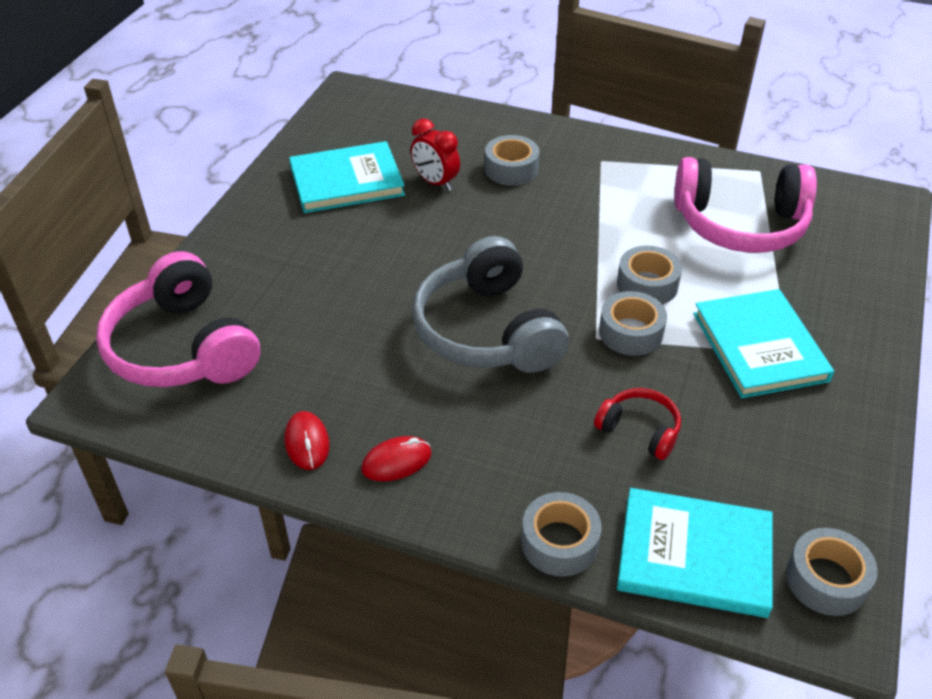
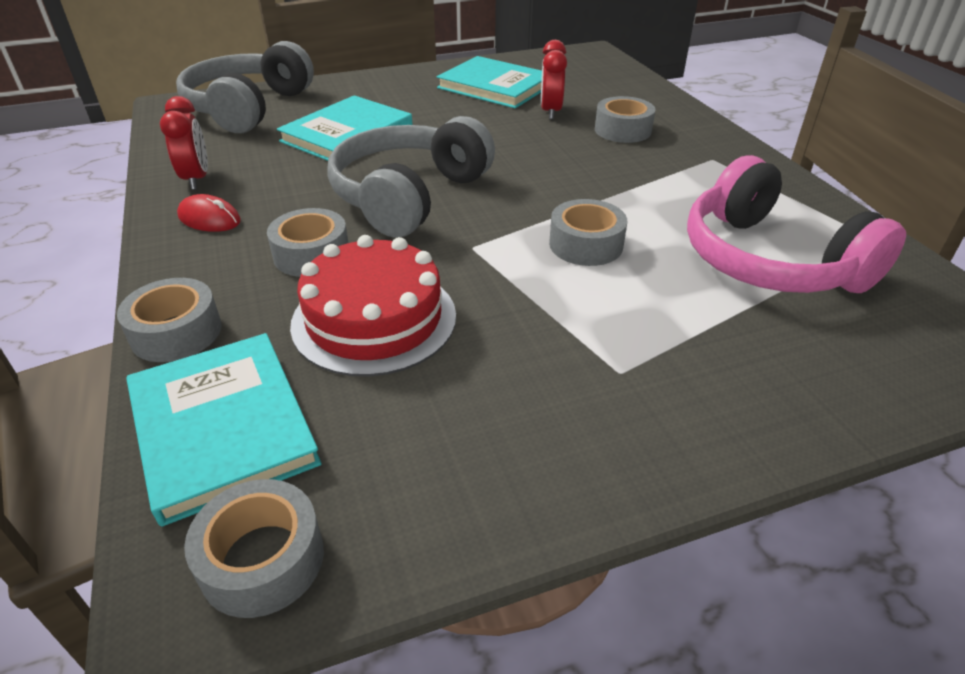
camera: 50 degrees right, 5 degrees down
(183, 347) = (248, 108): pink headphones -> grey headphones
(307, 443) = (196, 179): red mouse -> red clock
(630, 332) = (505, 262): grey tape -> grey tape (311, 255)
(639, 430) = (374, 319): red headphones -> red cake
(759, 346) = (599, 347): turquoise book -> turquoise book (347, 134)

